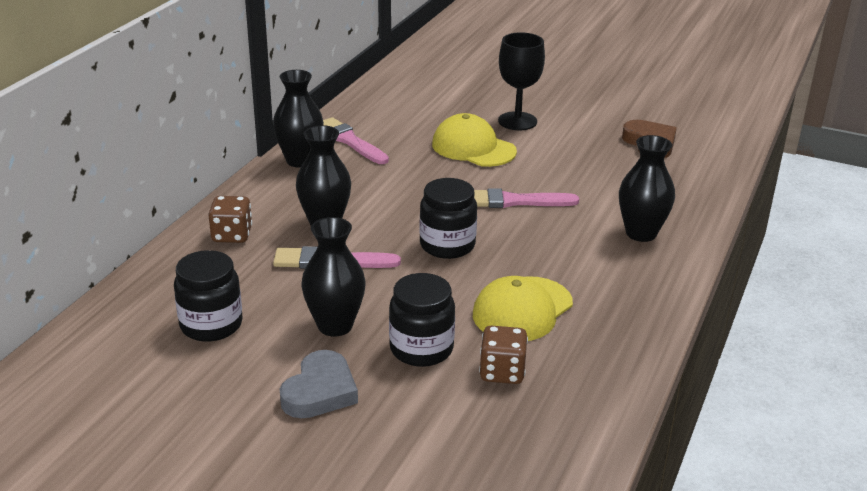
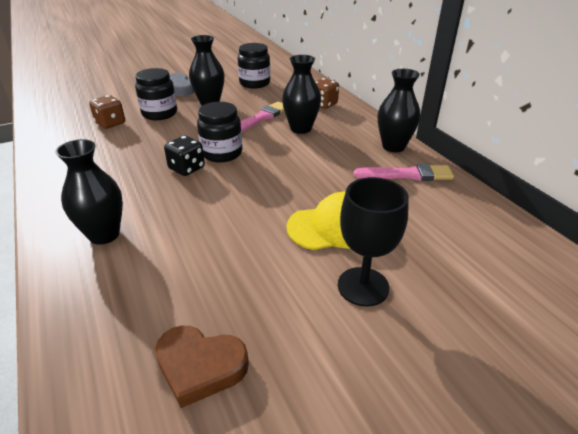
camera: 130 degrees right, 5 degrees up
(503, 250) = (186, 168): none -> black dice
(514, 201) = (229, 202): pink brush -> none
(522, 309) = (133, 148): yellow cap -> none

